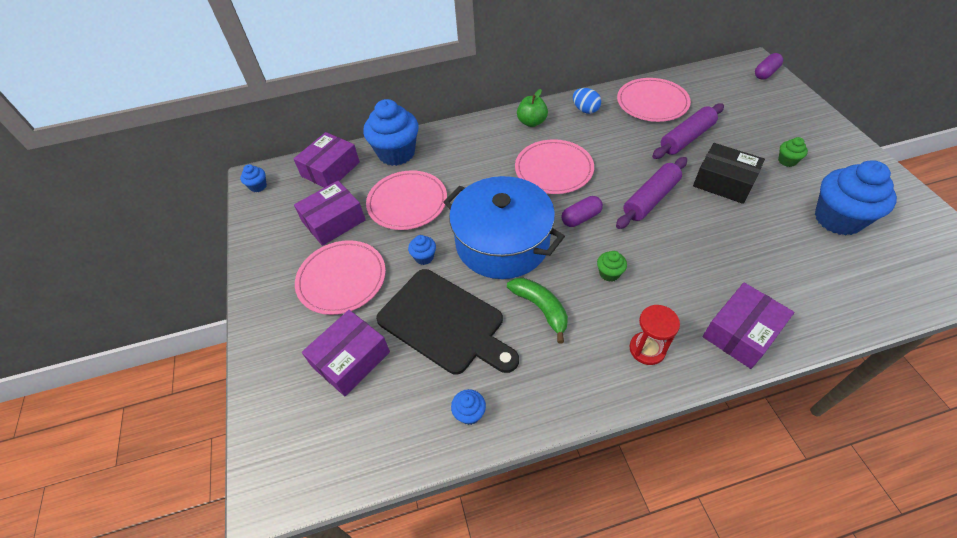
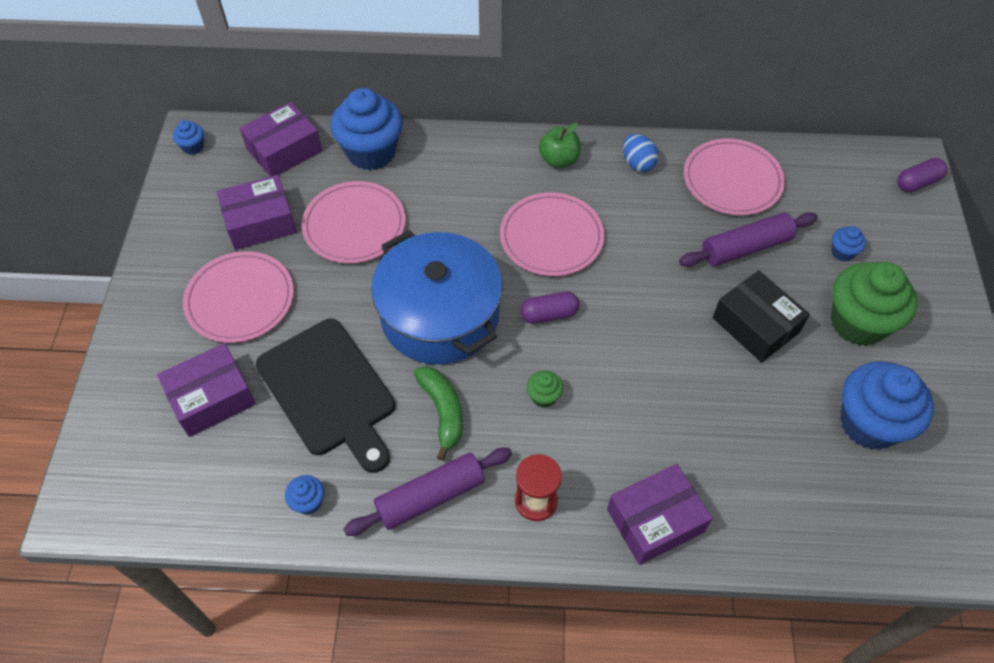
camera: 15 degrees right, 5 degrees up
(424, 257) = (342, 303): blue cupcake -> blue cupcake (842, 252)
(650, 199) = (648, 318): purple rolling pin -> purple rolling pin (430, 496)
(787, 161) = (858, 323): green cupcake -> green cupcake, size x2.29

